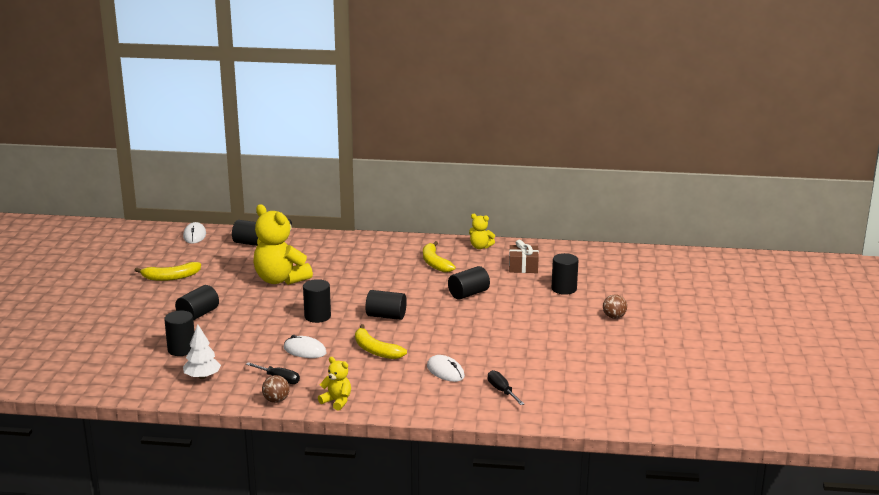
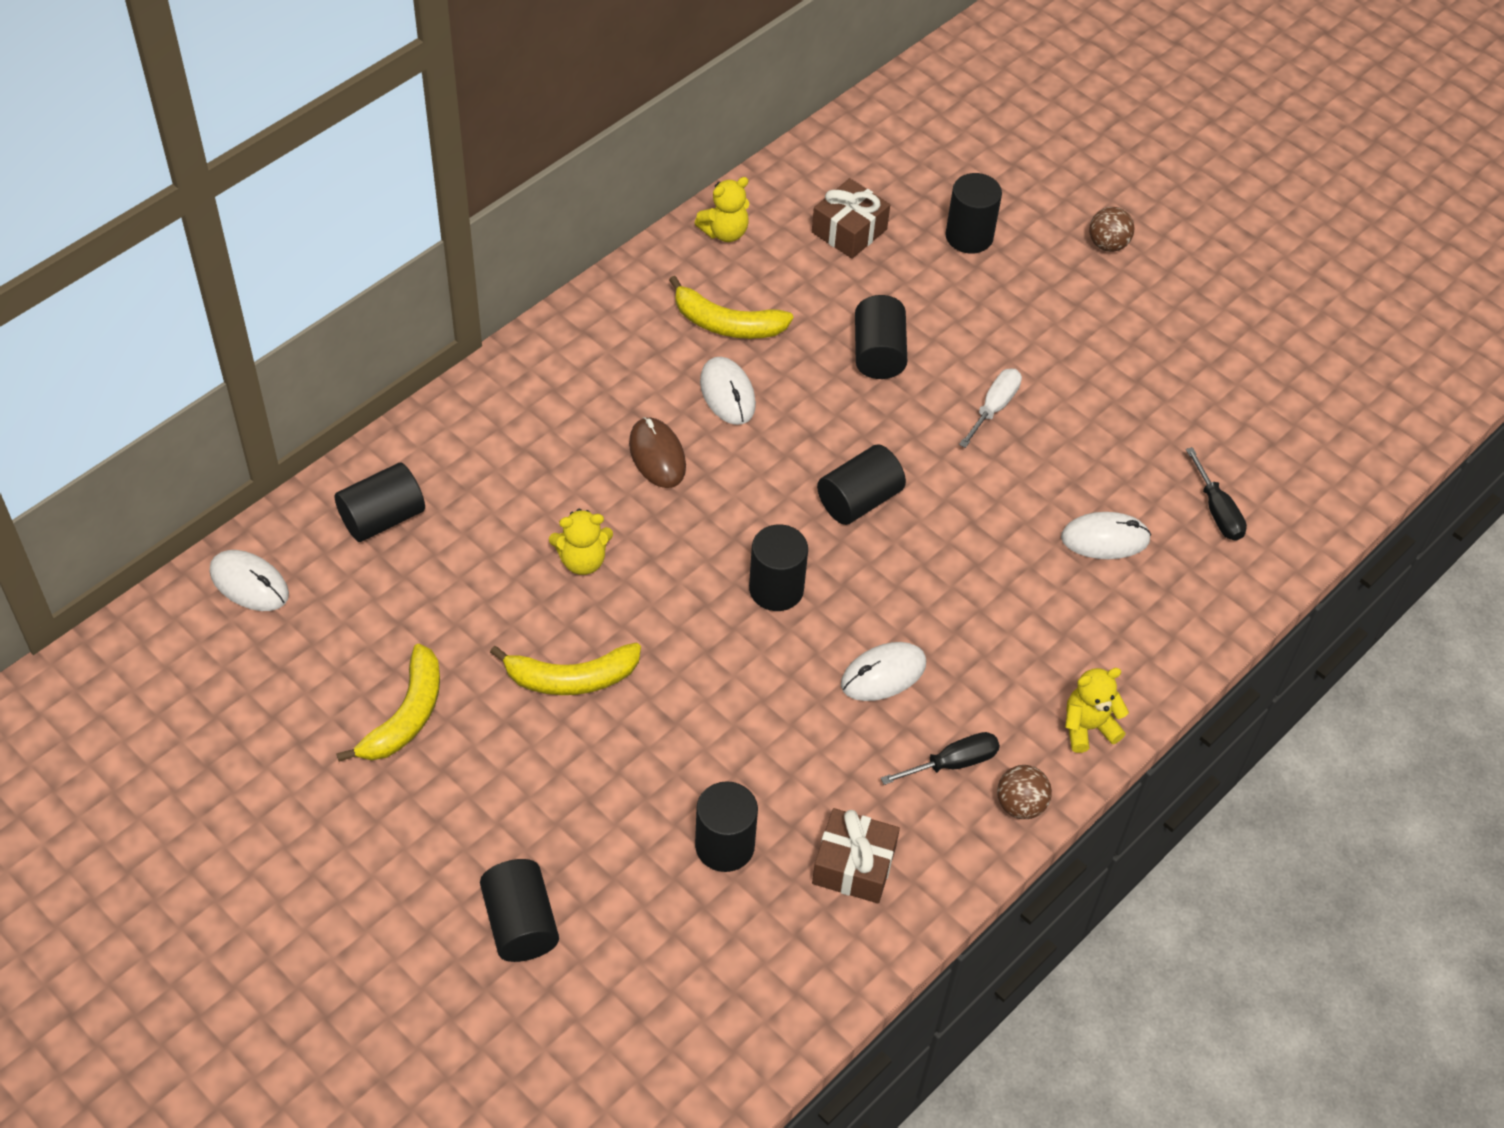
camera: 55 degrees left, 30 degrees up
(198, 314) = (608, 753): black cylinder -> black cylinder (520, 923)
(202, 377) = (854, 865): white tree -> brown gift
(280, 280) = (582, 560): yellow teddy bear -> yellow teddy bear, size x0.49
(350, 274) = (657, 455): none -> brown mouse
(375, 350) = (963, 582): yellow banana -> yellow banana (571, 678)
(400, 275) = (727, 393): none -> white mouse
(479, 325) = (994, 407): none -> white screwdriver
(502, 391) = (1217, 511): black screwdriver -> black screwdriver turned 120 degrees counterclockwise

